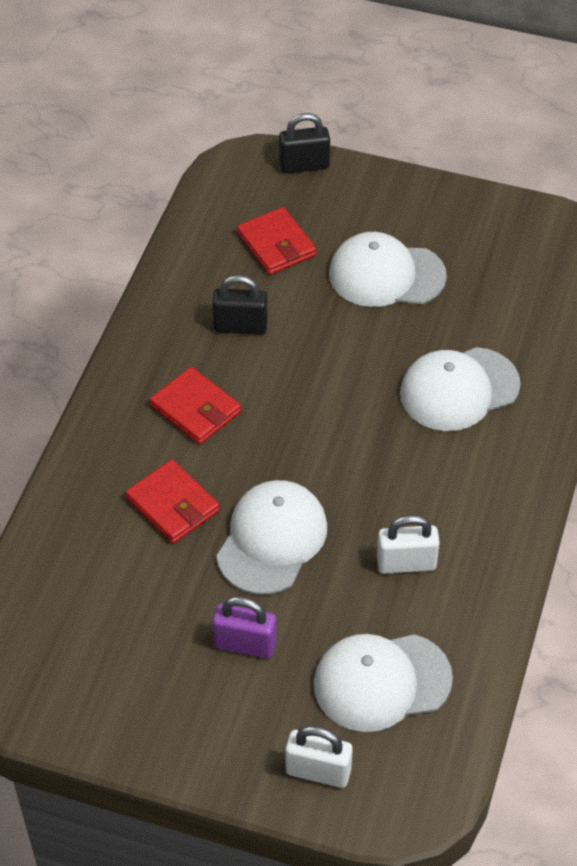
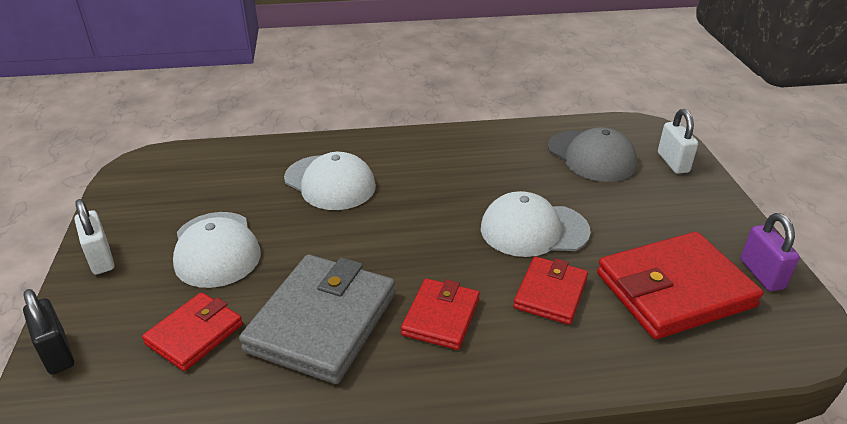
camera: 115 degrees left, 15 degrees down
(114, 611) = (674, 290): none -> red wallet
(240, 327) = (322, 322): black padlock -> grey wallet
(245, 644) = (627, 215): purple padlock -> purple padlock (761, 274)
(381, 682) = (591, 156): white cap -> grey cap
(406, 563) = (499, 168): white padlock -> white padlock (101, 258)

